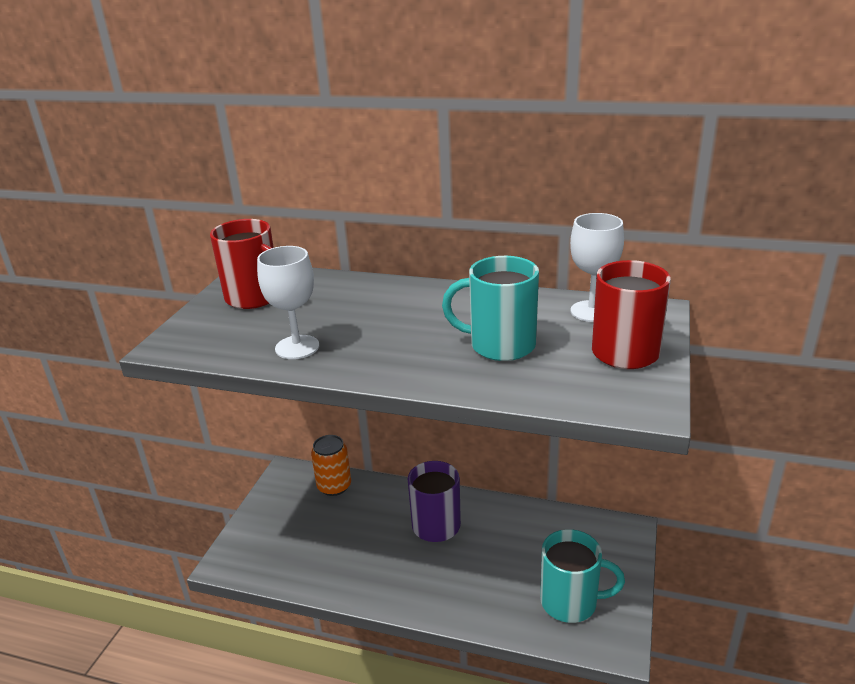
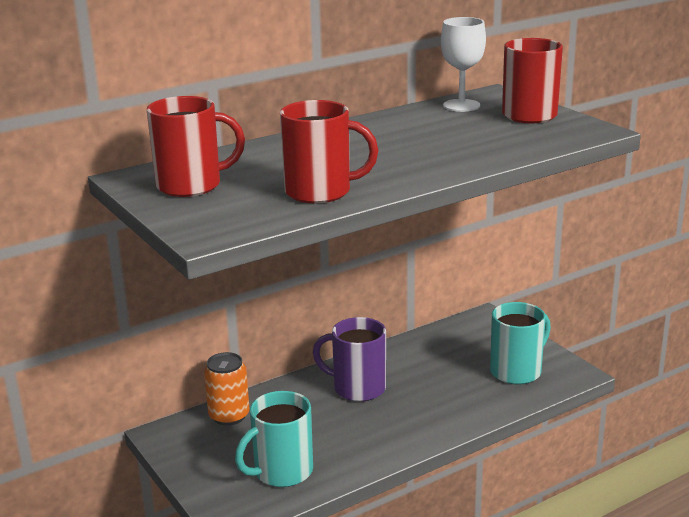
camera: 50 degrees left, 5 degrees down
(297, 347) = (320, 192): white goblet -> red mug
(500, 345) = (453, 138): turquoise mug -> turquoise mug (281, 472)

